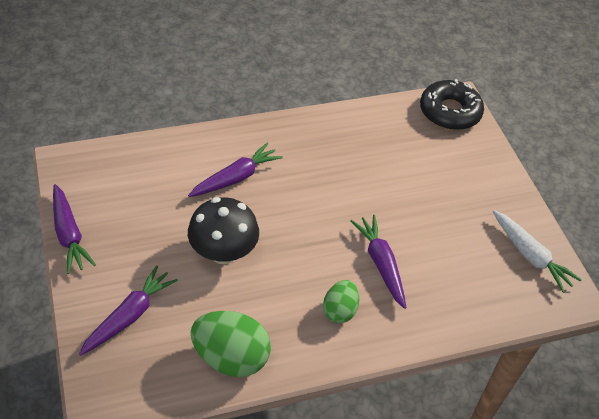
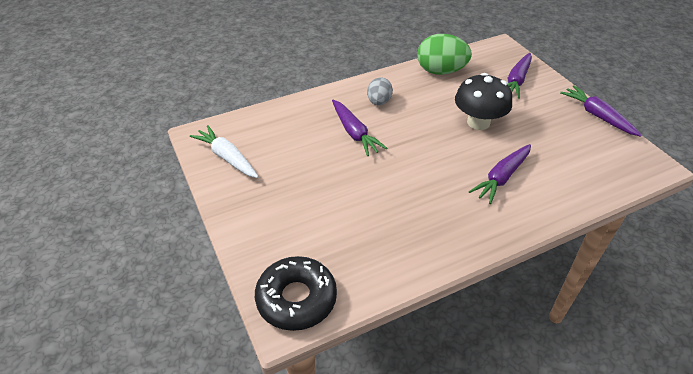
camera: 175 degrees right, 5 degrees down
(339, 310) = (379, 102): green egg -> grey egg

